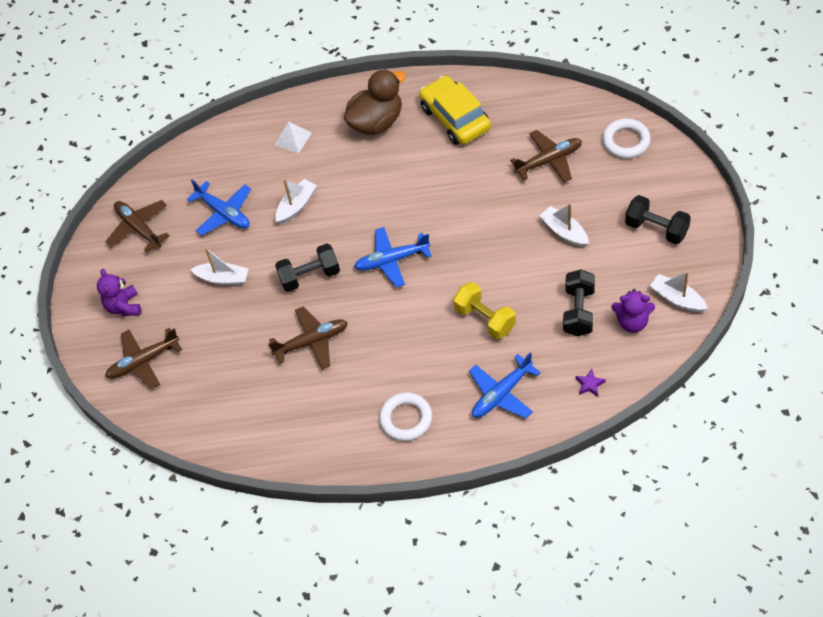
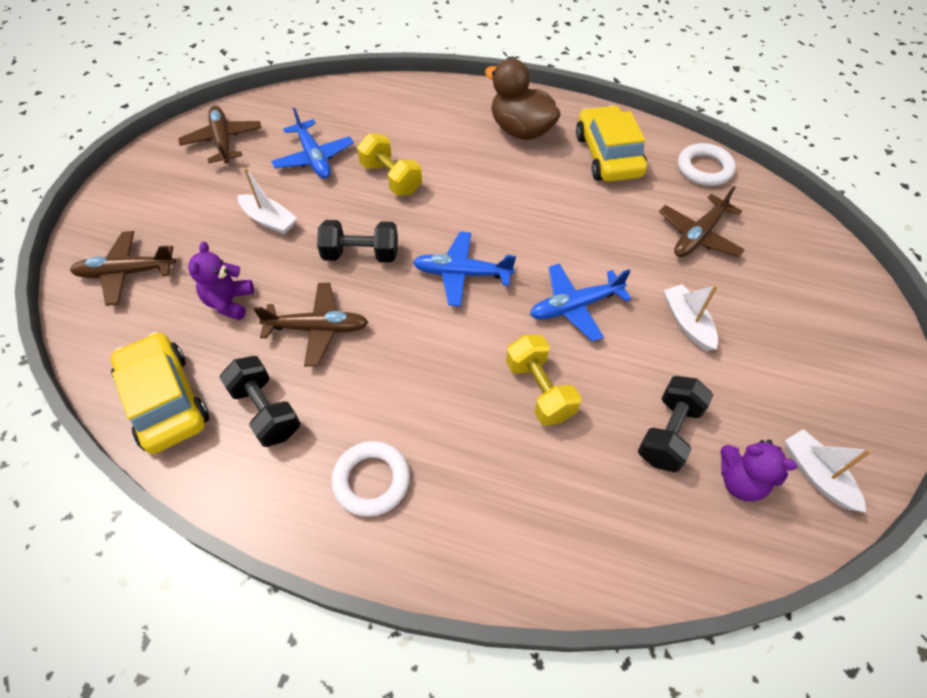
camera: 15 degrees right, 0 degrees up
(124, 306) = (152, 208): purple teddy bear -> purple teddy bear (229, 302)
(238, 431) = (165, 400): none -> yellow car
(293, 139) = (426, 116): white pyramid -> none
(296, 206) = (391, 178): white boat -> yellow dumbbell
(376, 122) = (521, 130): brown duck -> brown duck turned 120 degrees counterclockwise
(501, 394) = (515, 504): blue plane -> blue plane (575, 306)
(549, 161) = (698, 235): brown plane -> brown plane turned 135 degrees clockwise
(589, 384) = (645, 548): purple star -> none
(626, 141) = (803, 248): white ring -> white ring (704, 168)
(656, 228) = (813, 367): black dumbbell -> black dumbbell (266, 411)

